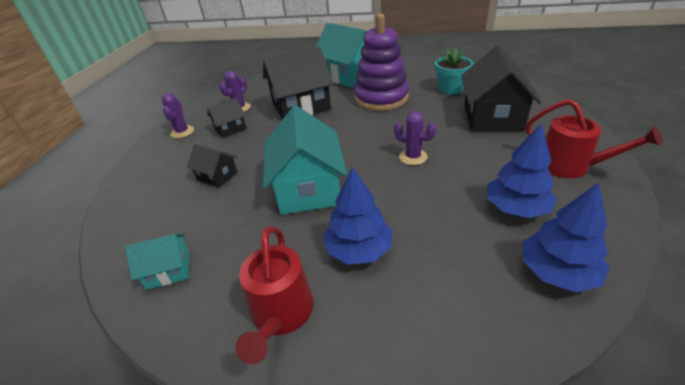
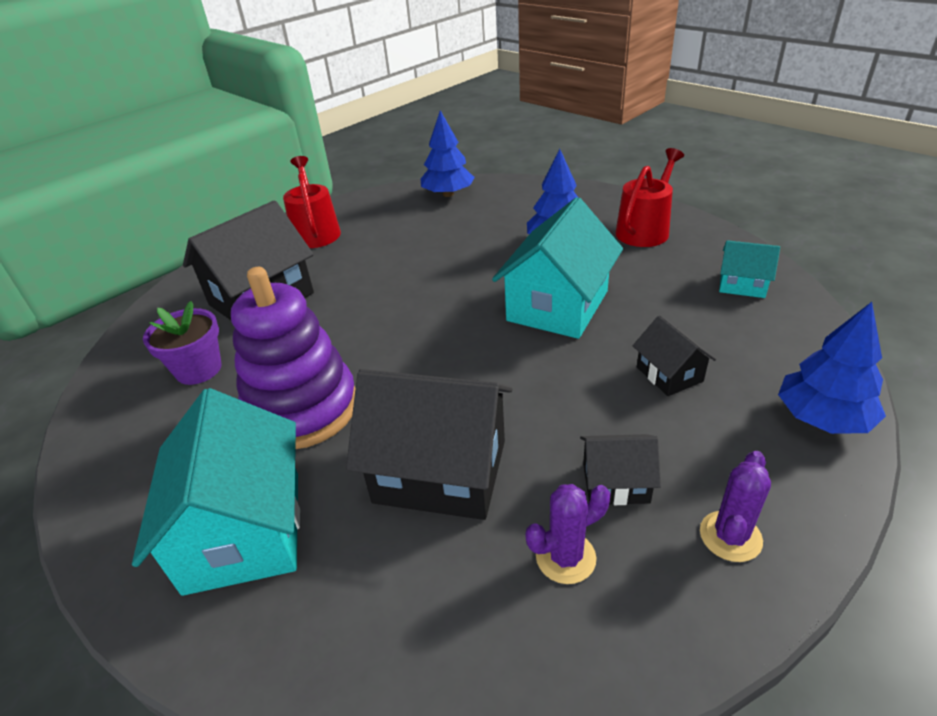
camera: 145 degrees left, 0 degrees up
(413, 157) = (413, 292): purple cactus -> none
(450, 89) = (198, 369): turquoise flower pot -> purple flower pot
(516, 208) = (408, 224): blue tree -> blue tree (822, 418)

